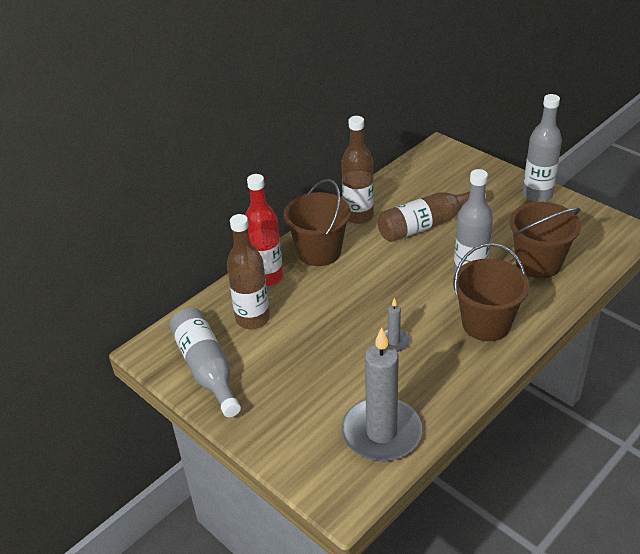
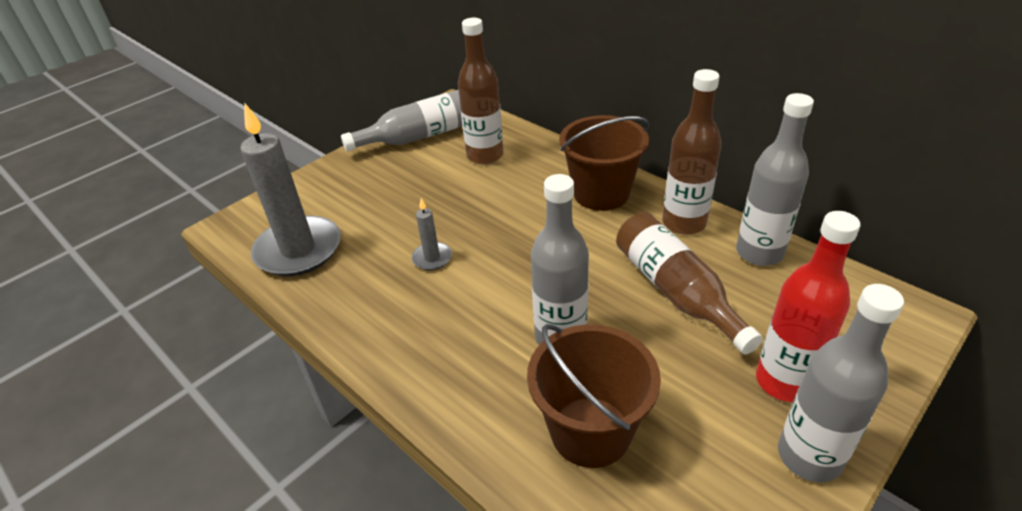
camera: 90 degrees right, 0 degrees up
(267, 277) = (553, 159): red bottle -> red bottle (784, 381)
(390, 189) = (759, 253): none -> grey bottle
(486, 324) = (450, 349): brown bucket -> none

